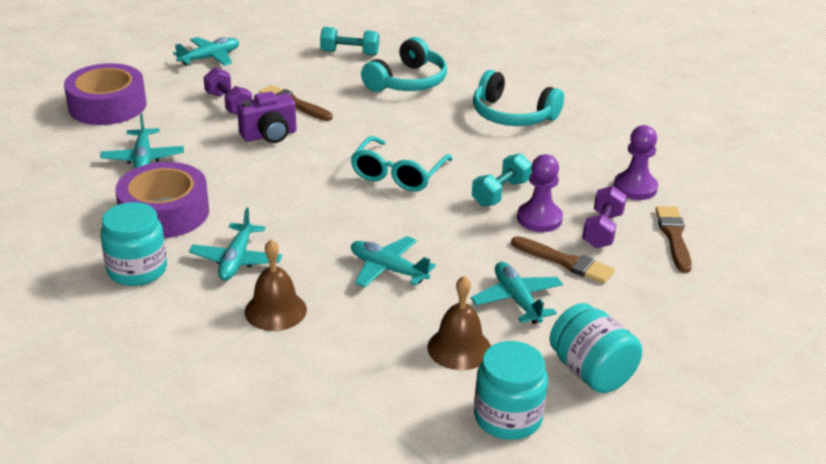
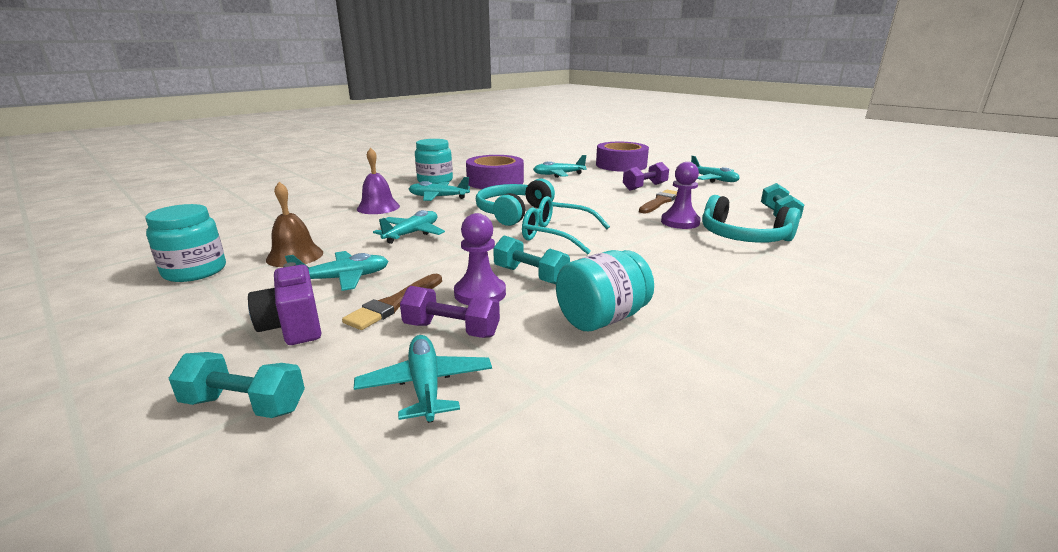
camera: 90 degrees right, 10 degrees down
(269, 135) = (603, 198): purple camera -> purple camera (293, 327)
(275, 310) = (378, 207): brown bell -> purple bell
(512, 115) = (712, 286): turquoise headphones -> turquoise headphones (513, 213)
(591, 372) = (210, 308): turquoise jar -> turquoise jar (602, 319)
(635, 188) = (556, 363): purple pawn -> purple pawn (680, 222)
(674, 236) = (425, 386): brown brush -> turquoise plane
(716, 307) = (244, 405): none -> turquoise dumbbell

